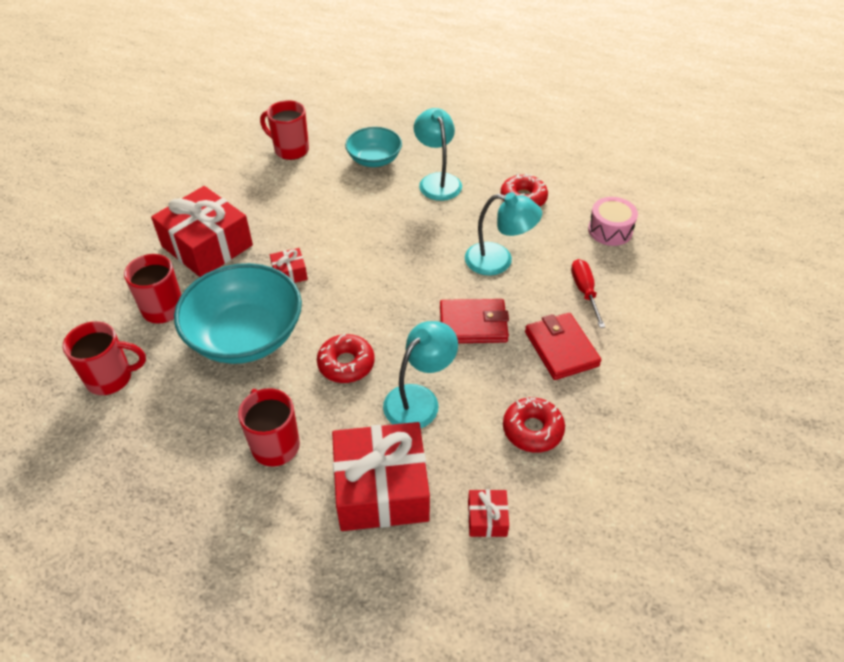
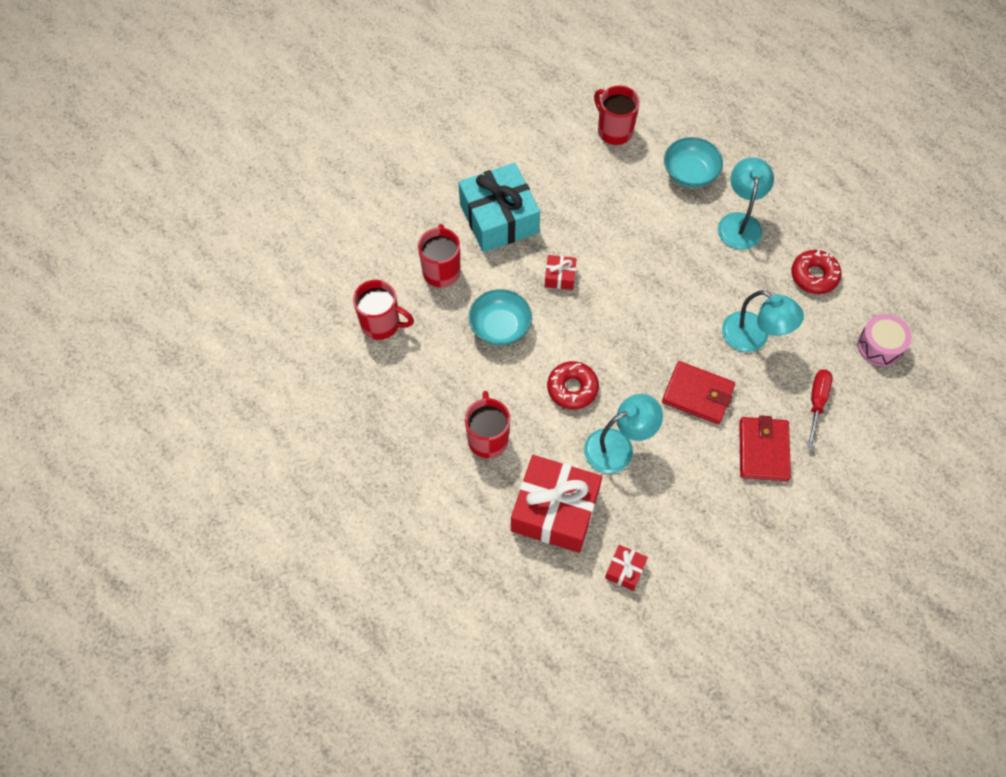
camera: 25 degrees right, 15 degrees up
(207, 246) = (499, 218): red gift -> turquoise gift
(246, 336) = (500, 327): turquoise bowl -> turquoise bowl, size x0.57
(532, 430) = (698, 513): red donut -> none

